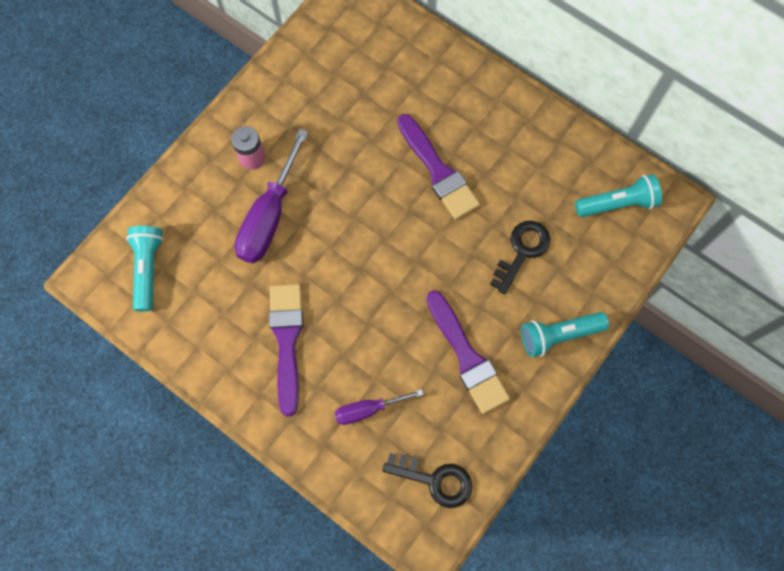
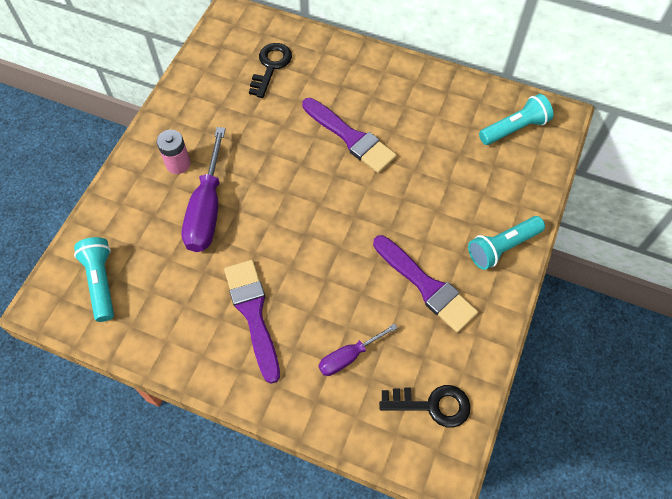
camera: 15 degrees left, 10 degrees down
(522, 251) = (446, 185): black key -> black key (271, 66)

